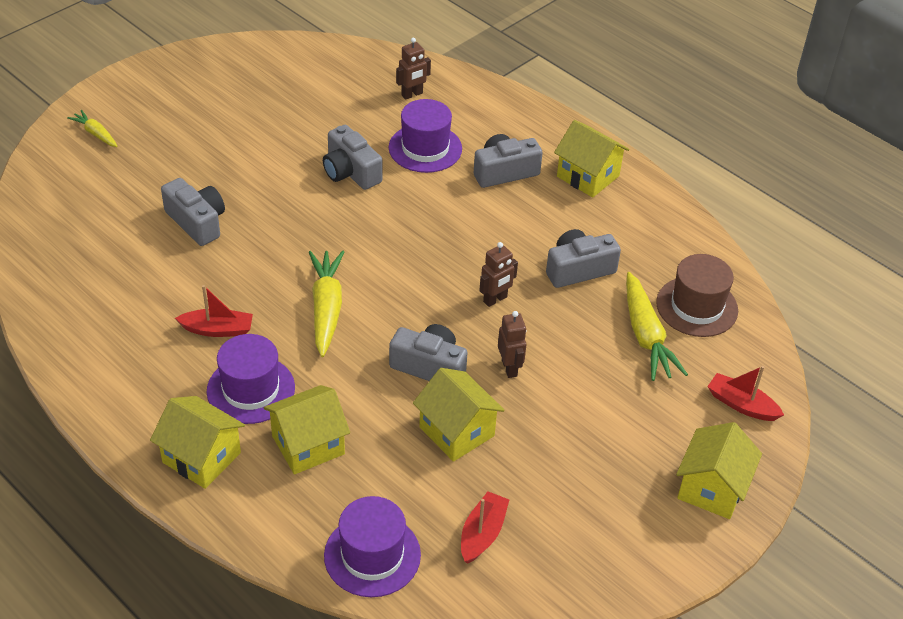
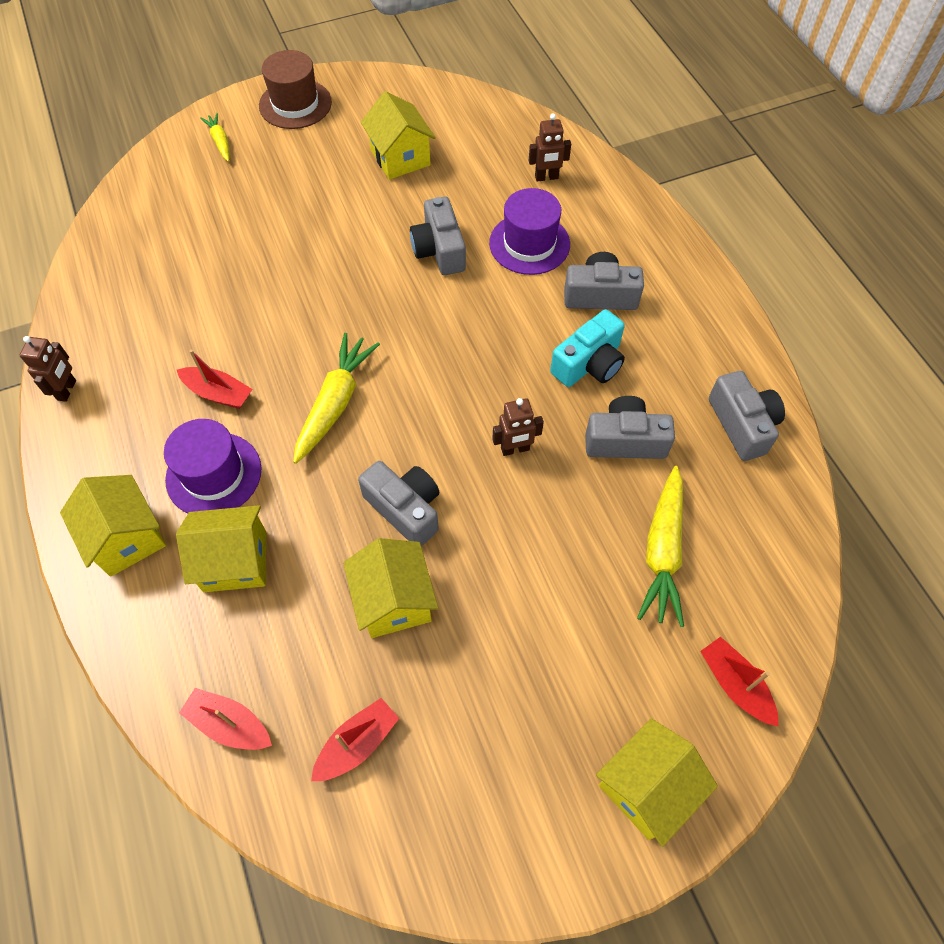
camera: 25 degrees right, 15 degrees up
(197, 222) = (262, 264): grey camera -> grey camera (742, 424)
(372, 555) = (230, 724): purple hat -> red boat
(509, 368) = (489, 540): brown robot -> brown robot (67, 390)
(522, 223) = (589, 364): none -> turquoise camera
(588, 176) = (690, 327): yellow house -> yellow house (400, 158)
(697, 306) = (740, 533): brown hat -> brown hat (295, 104)

